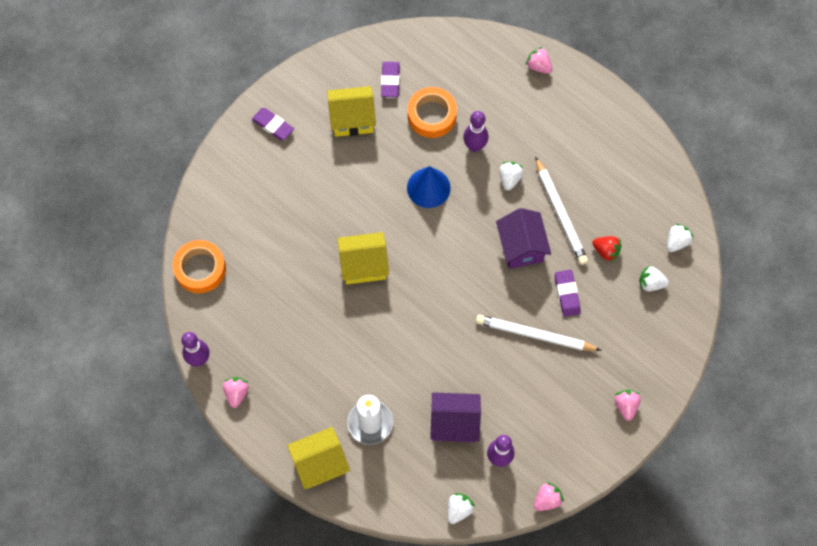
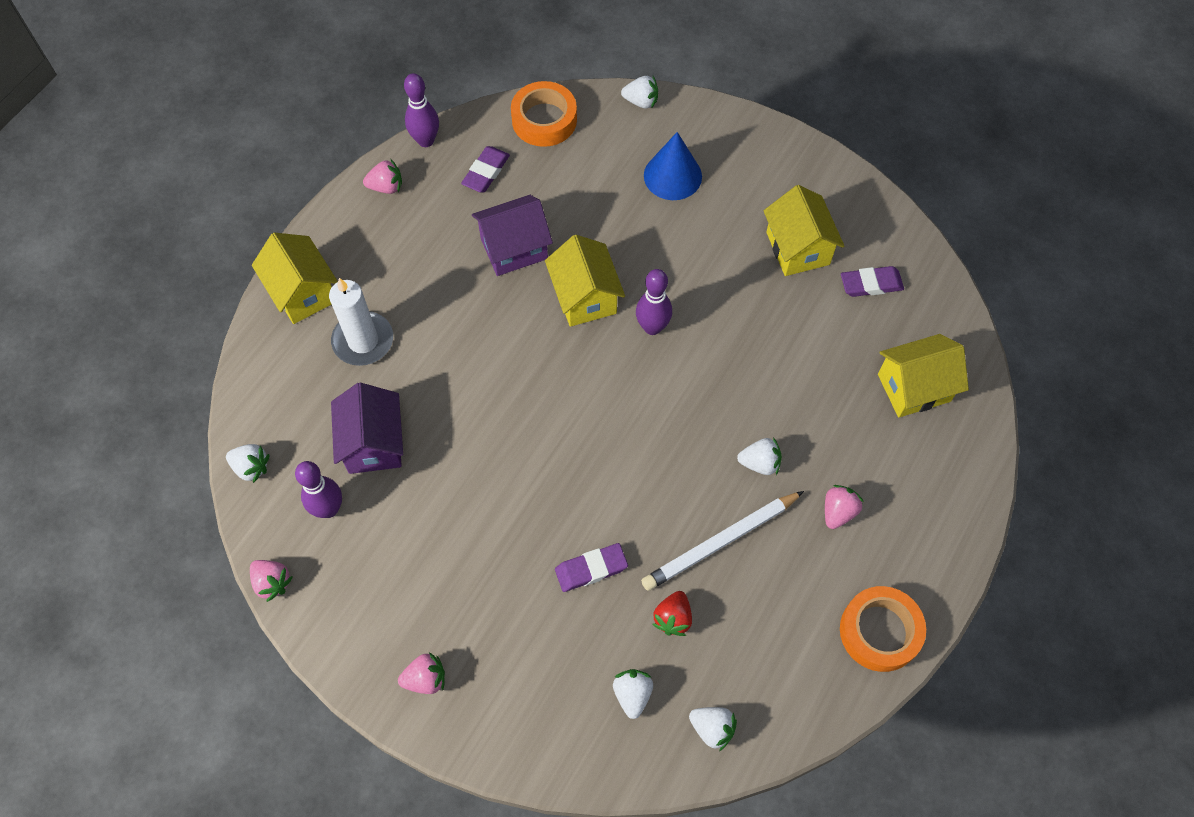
camera: 80 degrees right, 5 degrees down
(200, 197) = (641, 101): none -> white strawberry
(273, 125) = (762, 160): purple eraser -> purple eraser (486, 172)
(428, 187) = (718, 358): blue cone -> blue cone (672, 176)
(432, 115) = (832, 345): orange tape -> orange tape (879, 631)
(472, 75) = (914, 388): none -> yellow house
(474, 146) = (799, 408): purple bowling pin -> purple bowling pin (652, 327)
(521, 247) = (653, 494): purple house -> purple house (514, 248)
(535, 335) = (519, 532): white pencil -> none
(538, 66) = (959, 478): pink strawberry -> pink strawberry (838, 512)

